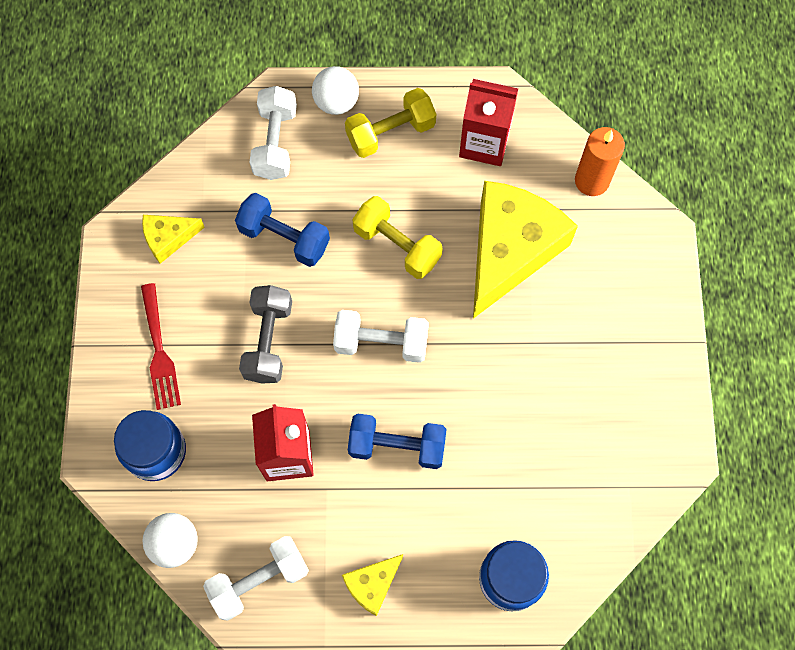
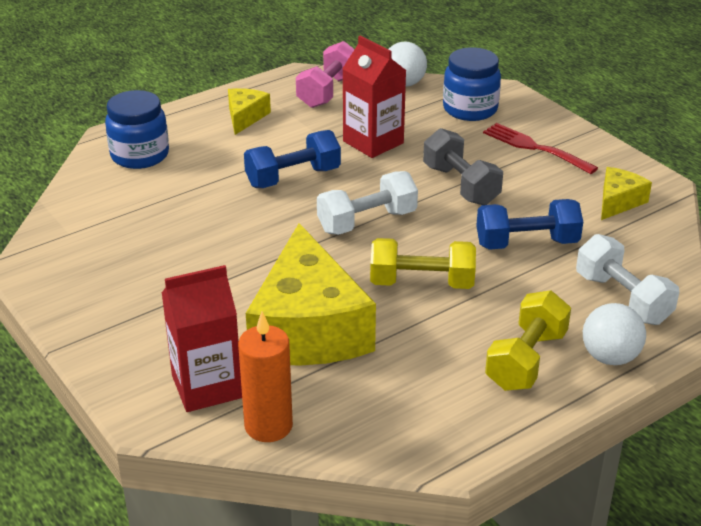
camera: 145 degrees right, 35 degrees down
(259, 580) = (328, 91): white dumbbell -> pink dumbbell
(484, 143) = (420, 400): red carton -> red carton (207, 387)

